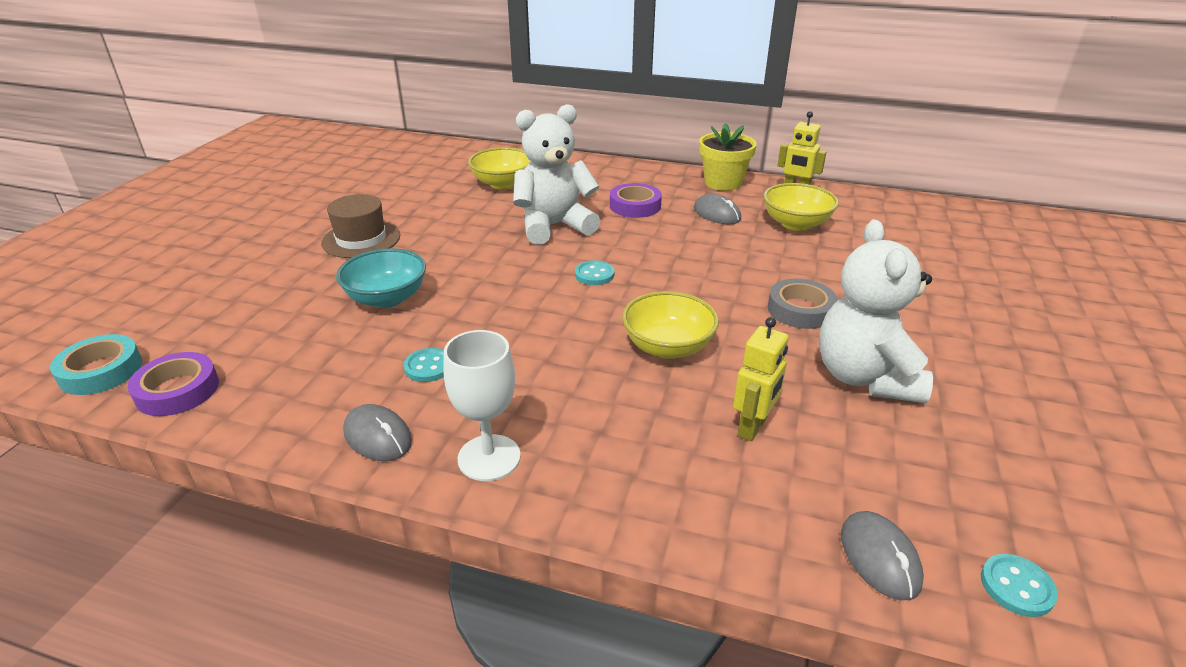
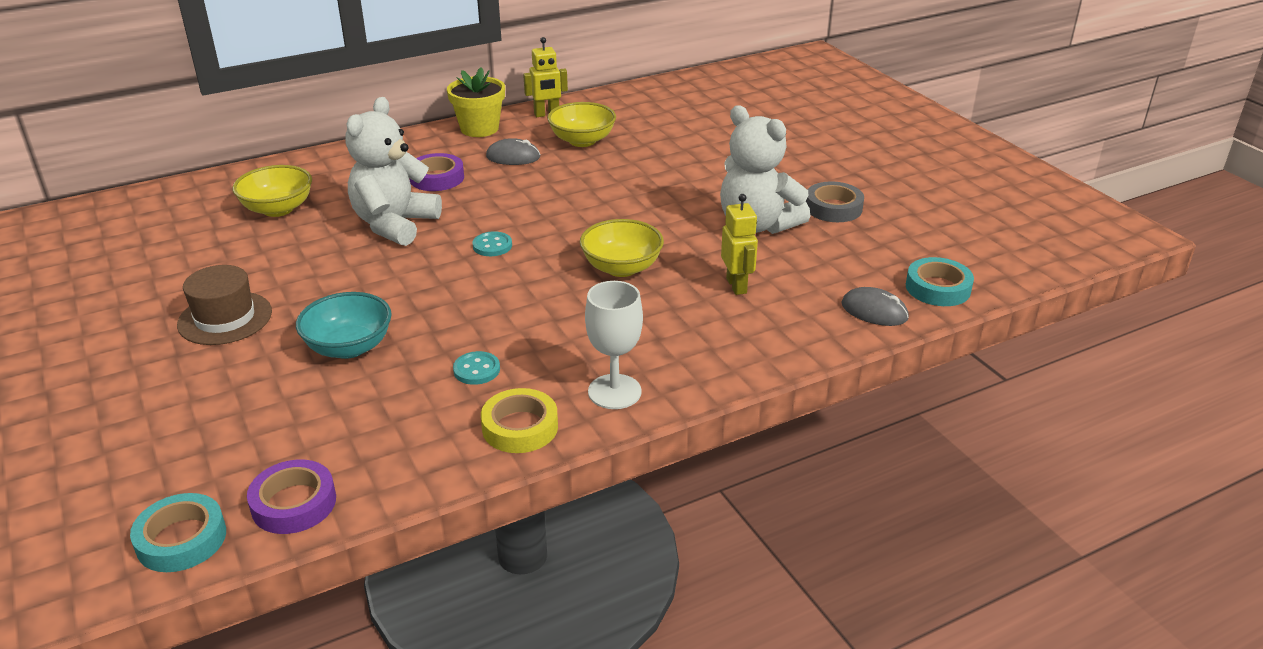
camera: 45 degrees left, 0 degrees up
(378, 436) = (520, 427): grey mouse -> yellow tape
(800, 310) = (668, 202): grey tape -> grey tape (833, 208)
(1017, 587) = (938, 288): turquoise button -> turquoise tape

